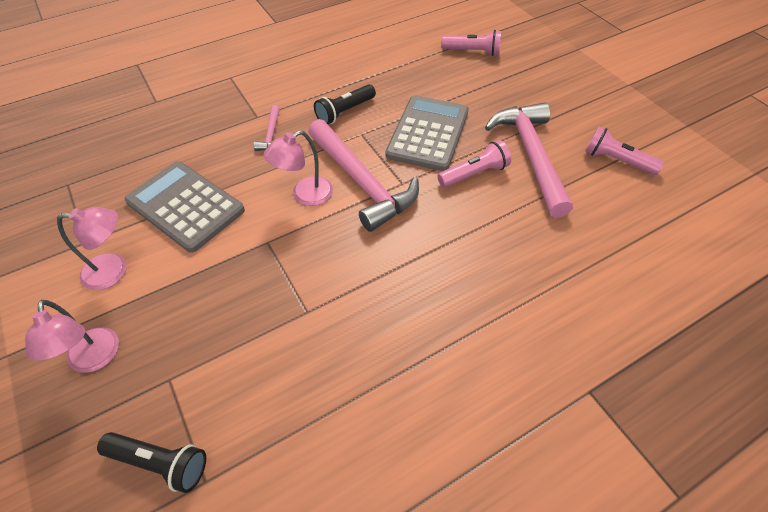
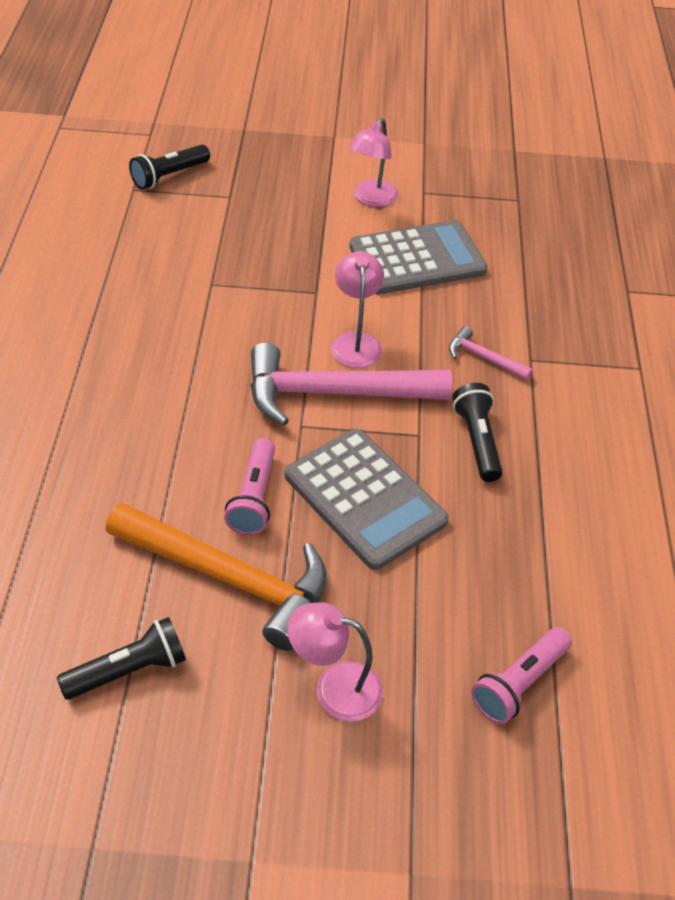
camera: 120 degrees right, 5 degrees down
(94, 360) = (287, 170): pink lamp -> pink lamp (334, 688)
(530, 156) = (228, 578): pink hammer -> orange hammer
(617, 161) = (128, 670): pink flashlight -> black flashlight

